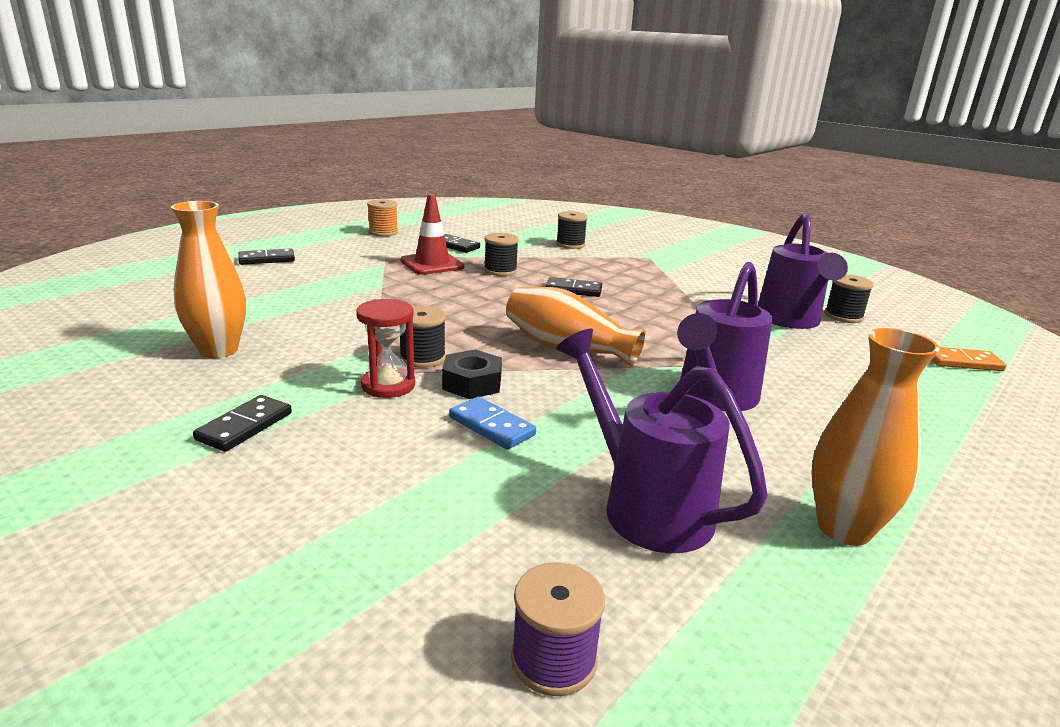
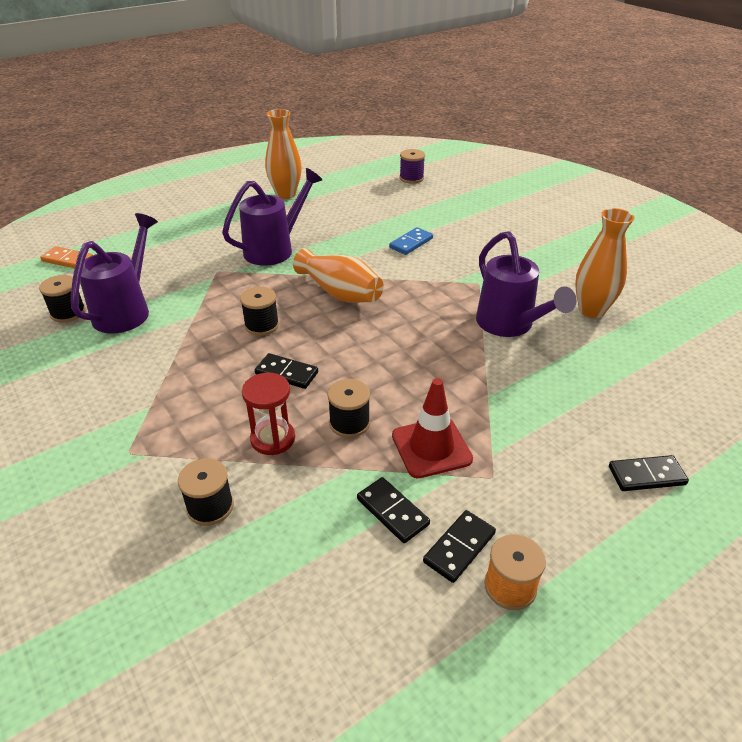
camera: 165 degrees left, 15 degrees up
(244, 426) = (539, 253): black domino -> black domino (459, 548)
(388, 385) = (468, 272): red hourglass -> red hourglass (273, 439)
(422, 358) = (446, 292): black spool -> black spool (262, 325)
(472, 383) = (416, 269): black nut -> none
(492, 426) = (411, 243): blue domino -> blue domino turned 75 degrees clockwise
(646, 506) = (357, 207): purple watering can -> purple watering can (509, 325)

